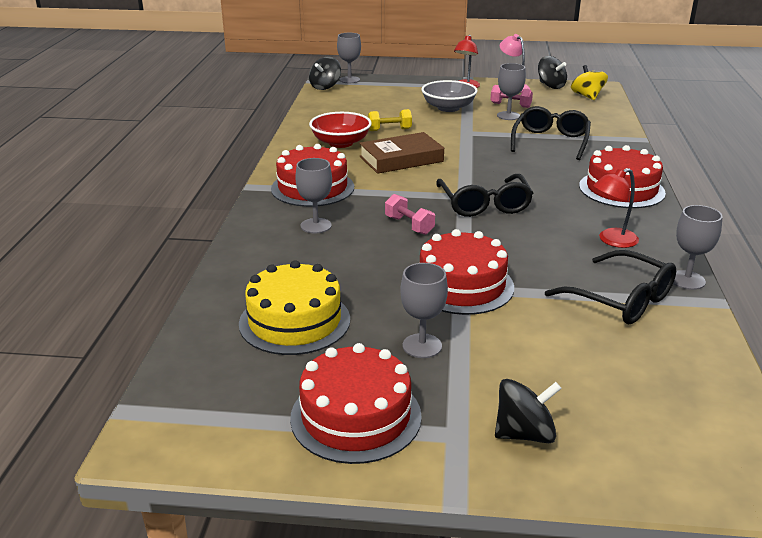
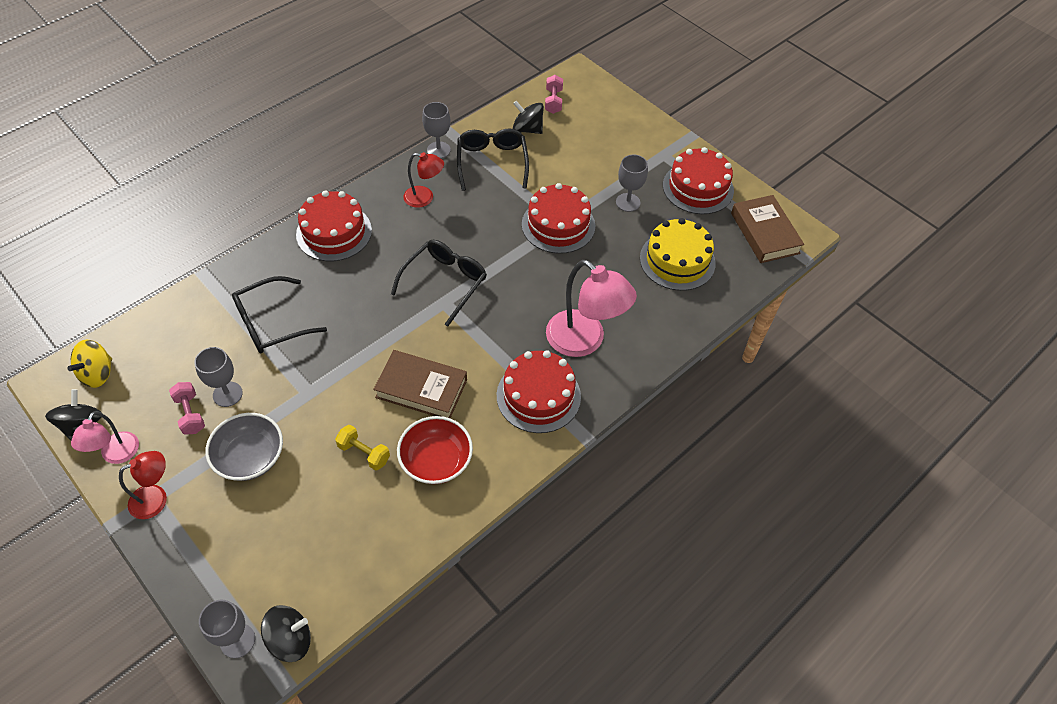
camera: 140 degrees left, 25 degrees up
(205, 411) = (765, 233): none -> brown book
(316, 226) = (584, 341): grey goblet -> pink lamp
(409, 225) = (523, 296): pink dumbbell -> pink dumbbell (553, 101)
(524, 433) = (636, 138): black spinning top -> black spinning top (527, 129)

